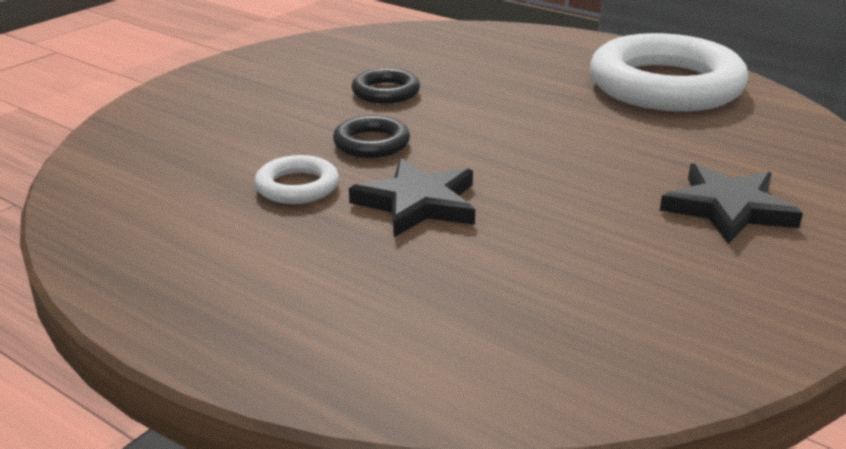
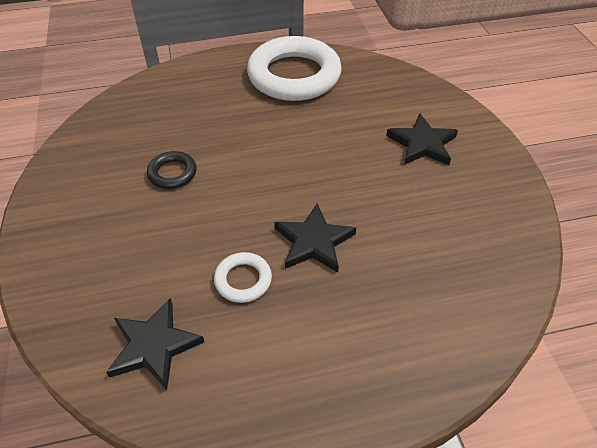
camera: 50 degrees left, 20 degrees up
(149, 178) = (154, 346): none -> black star
(371, 143) = (228, 218): black ring -> none

